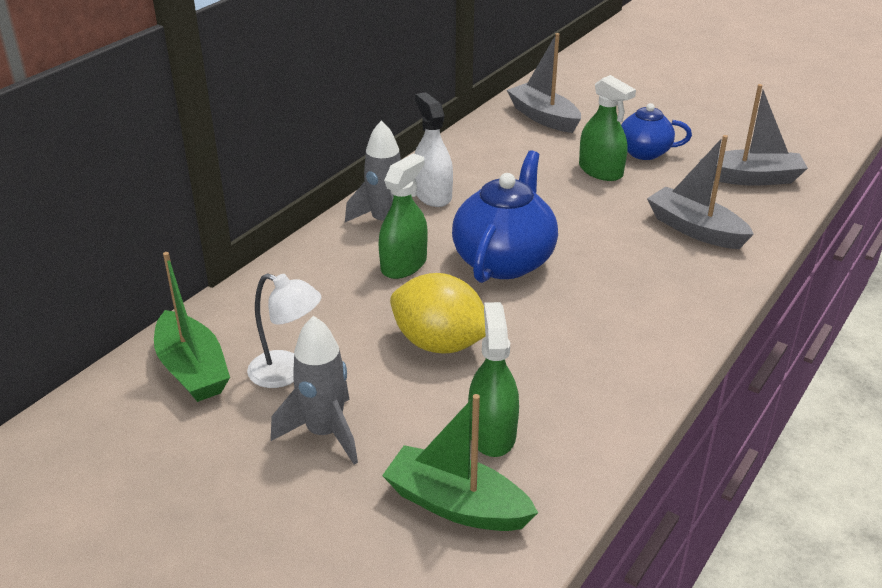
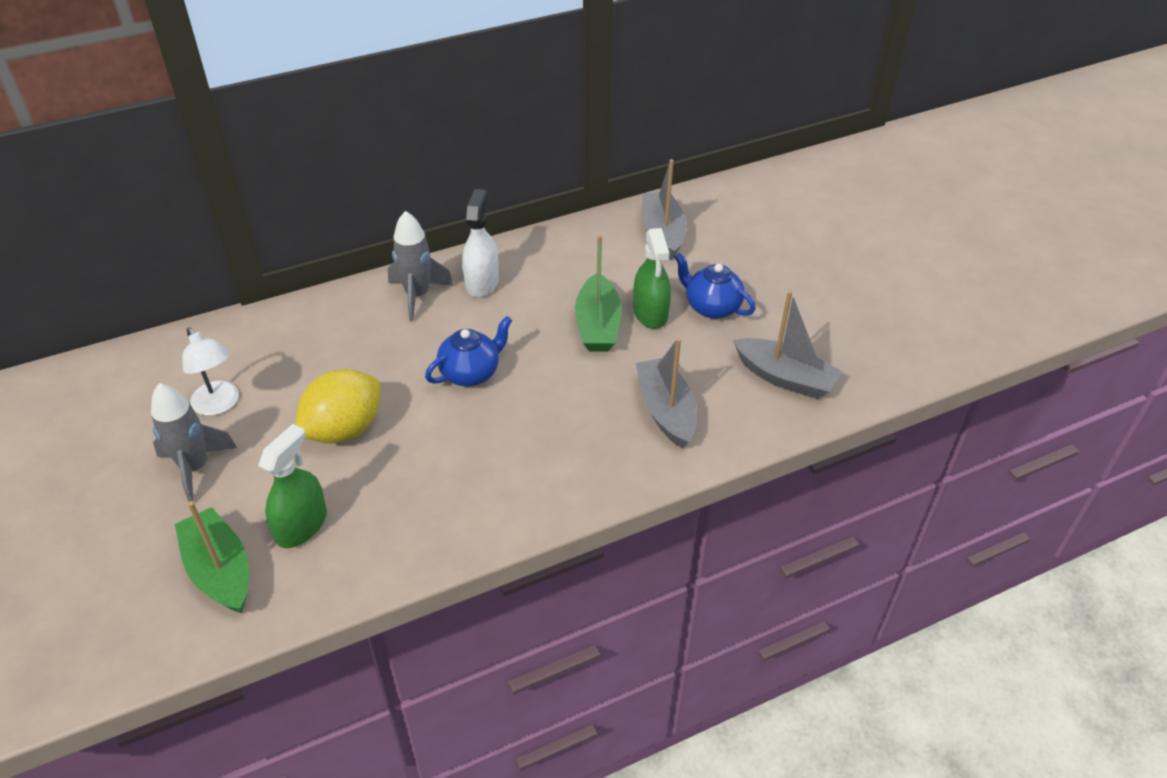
camera: 30 degrees right, 10 degrees up
(192, 369) = (164, 373): green boat -> green boat (598, 325)
(404, 264) = (391, 343): green spray bottle -> none
(439, 344) = (344, 429): yellow lemon -> yellow lemon turned 75 degrees clockwise
(504, 260) = (471, 372): blue teapot -> blue teapot, size x0.62

